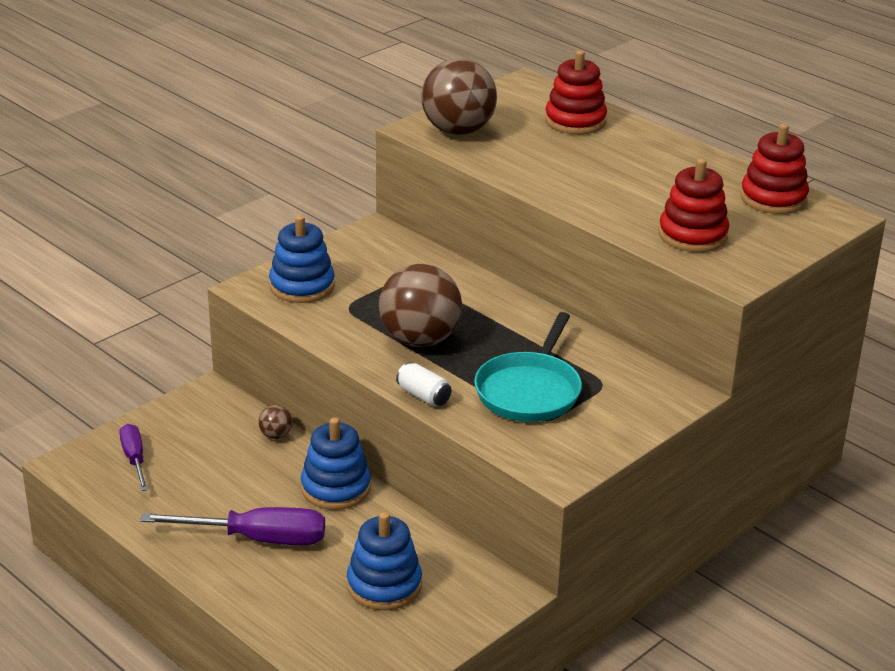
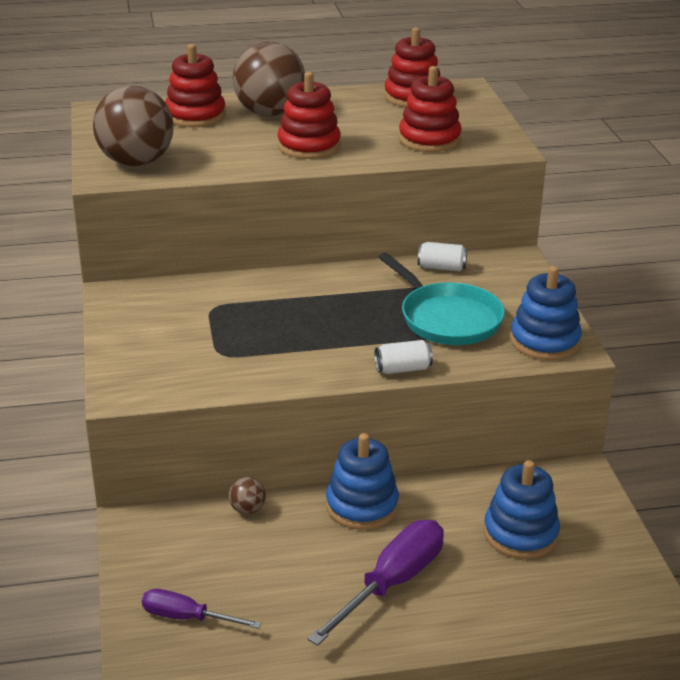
camera: 55 degrees left, 0 degrees up
(302, 286) = (155, 364): blue stacking toy -> blue stacking toy (544, 341)
(419, 340) = (316, 339): brown ball -> brown ball (270, 113)
(593, 187) = (309, 146): none -> red stacking toy
(613, 359) = (441, 267): none -> white can

